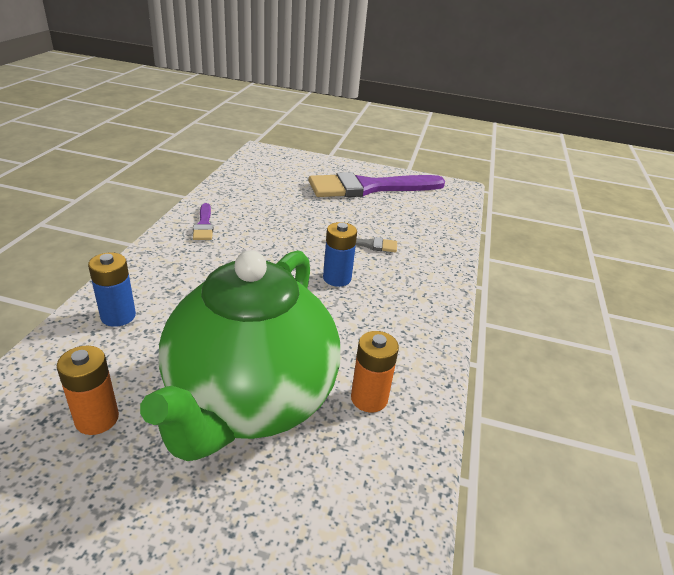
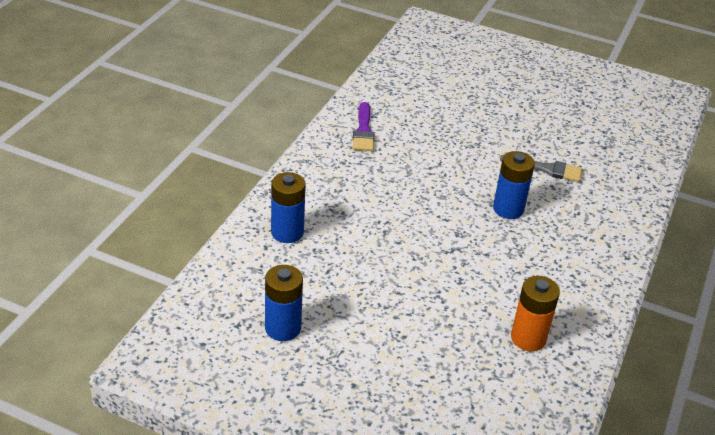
camera: 10 degrees right, 5 degrees up
(97, 419) = (283, 328): orange battery -> blue battery
(250, 402) = (416, 328): green teapot -> none
(369, 188) = (559, 89): purple brush -> none

